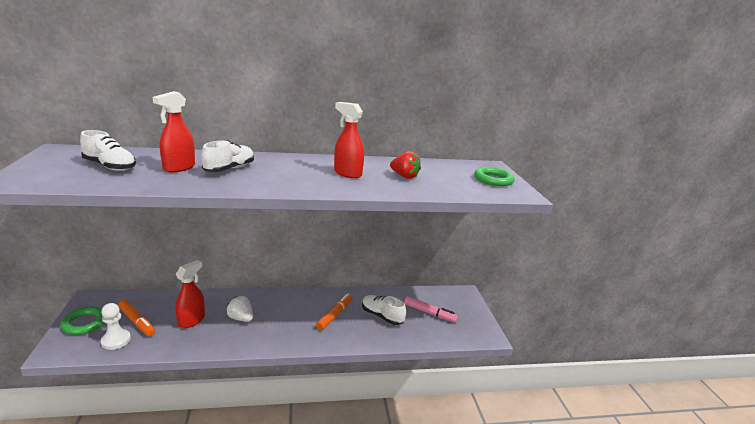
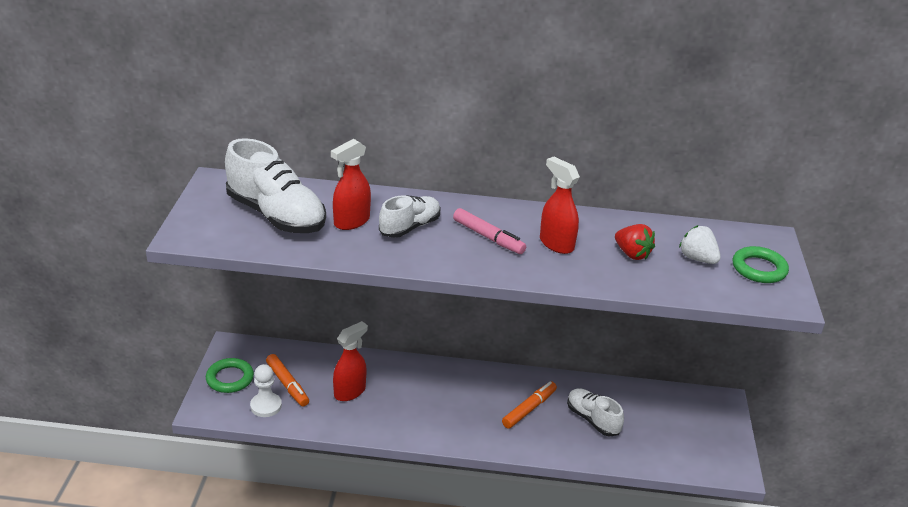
camera: 15 degrees right, 10 degrees up
(110, 166) = (276, 215): white shoe -> white shoe, size x1.69
(240, 318) = (409, 397): white strawberry -> white strawberry (697, 259)
(429, 313) = (661, 425): pink marker -> pink marker (488, 237)

